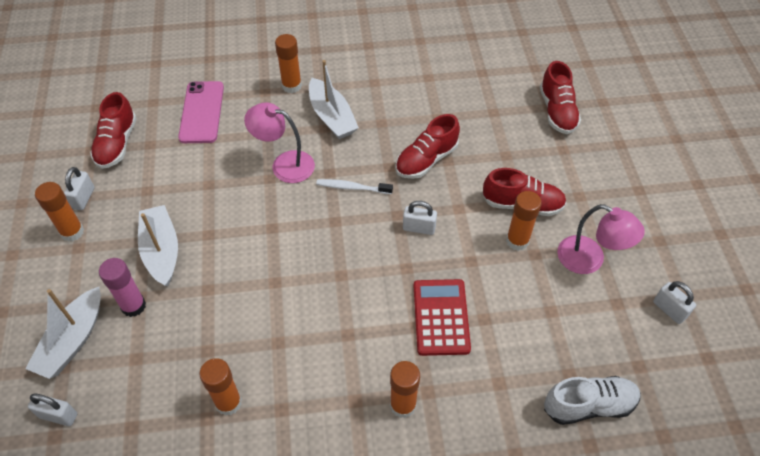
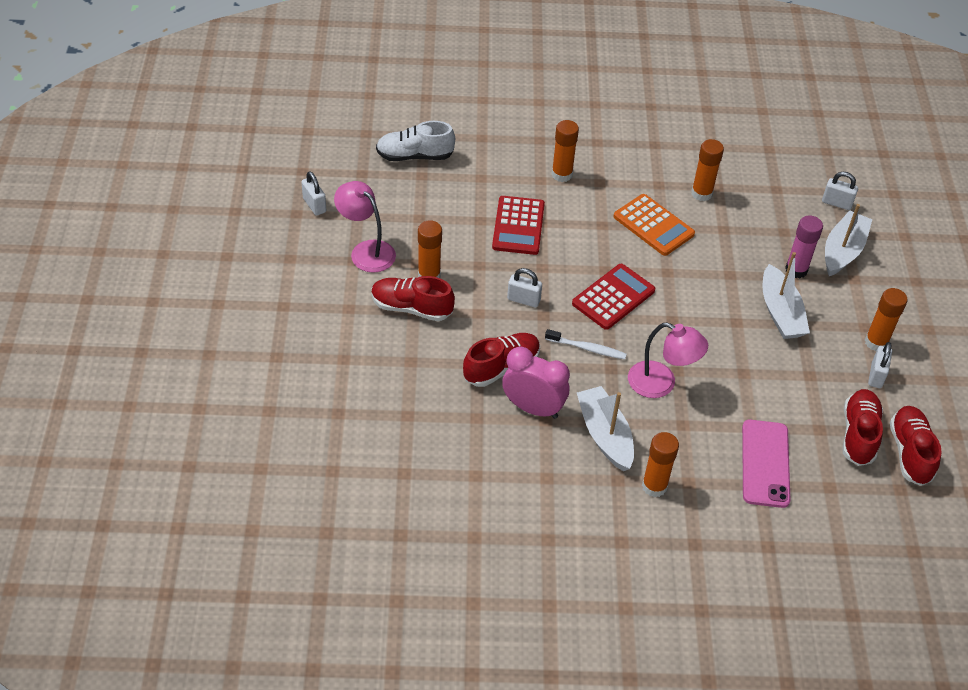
camera: 175 degrees left, 5 degrees down
(289, 342) = (653, 225): none -> orange calculator
(331, 244) = (613, 297): none -> red calculator
(393, 130) = (533, 408): none -> pink clock
(557, 111) = (330, 405): red shoe -> red shoe (910, 453)

